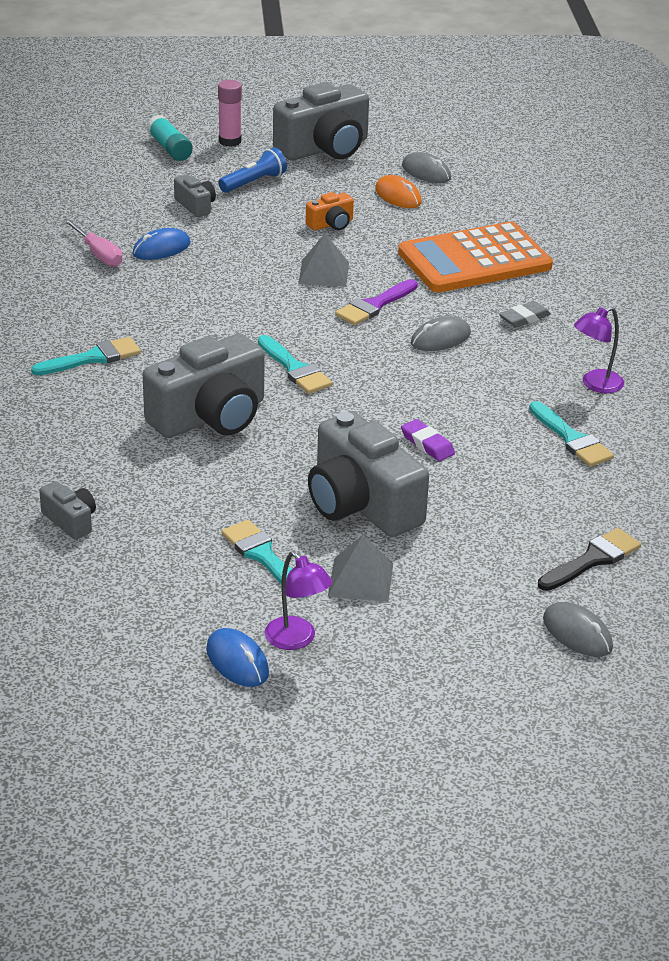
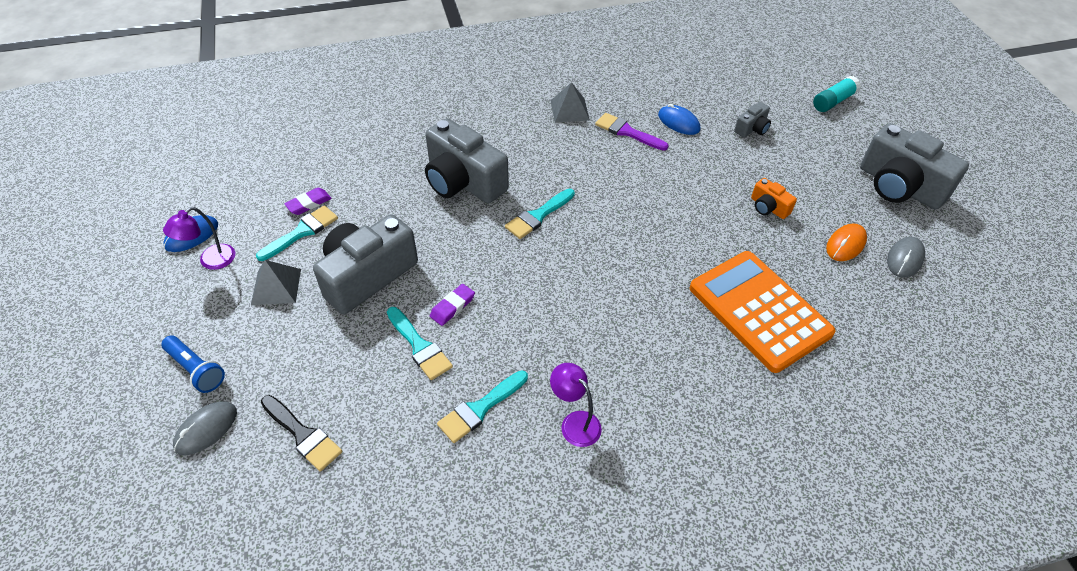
camera: 80 degrees right, 15 degrees up
(70, 521) = (336, 139): grey camera -> none
(93, 358) = (520, 116): turquoise brush -> turquoise brush (419, 346)
(98, 254) = (655, 95): pink screwdriver -> none
(207, 549) = (309, 203): none -> purple eraser
(230, 141) = (869, 130): pink glue stick -> none
(254, 182) = (809, 153): blue flashlight -> blue flashlight (196, 369)
(323, 273) = (686, 213): grey pyramid -> grey pyramid (569, 110)
(374, 305) = (649, 250): purple brush -> purple brush (627, 132)
(440, 338) = (614, 299): grey mouse -> none
(524, 318) = (672, 357): grey eraser -> none

